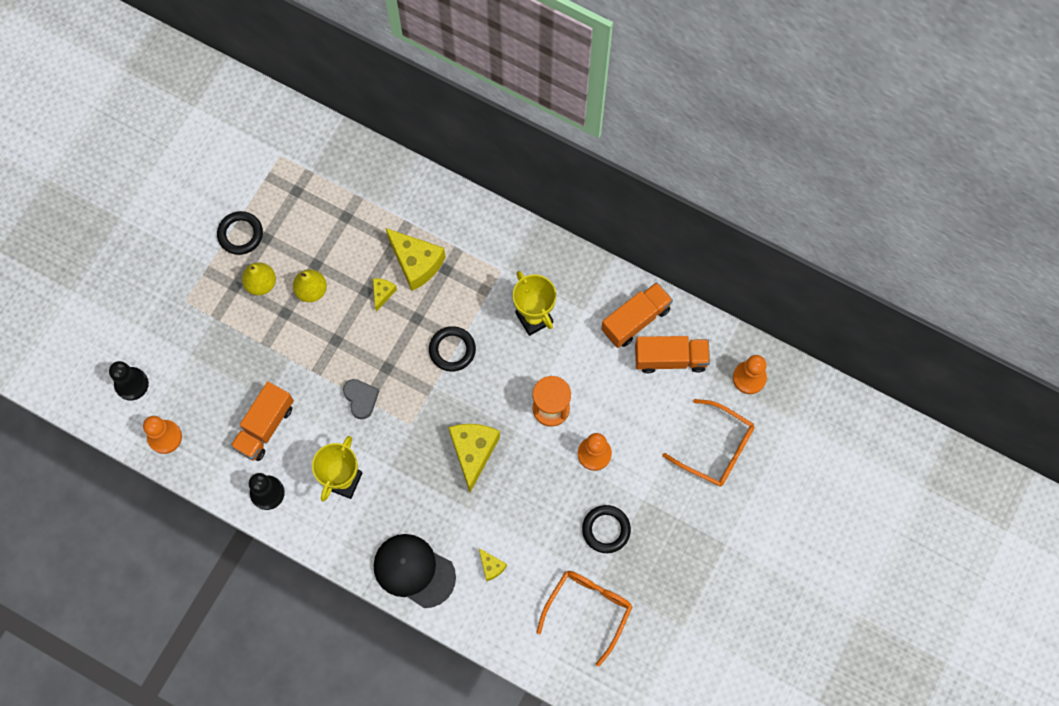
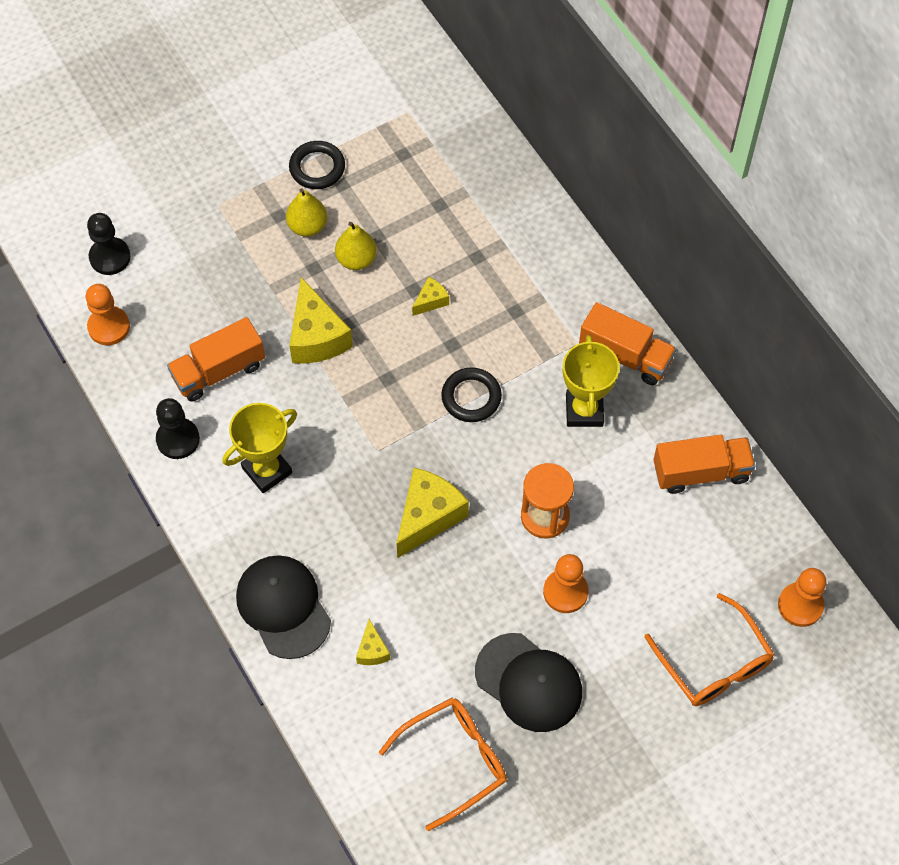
camera: 30 degrees right, 10 degrees down
(361, 399) = (339, 396): grey heart -> none
(416, 263) = (487, 288): yellow cheese -> yellow cheese (317, 337)
(606, 529) = (529, 682): black ring -> black cap
(670, 358) = (717, 535): orange truck -> orange truck (625, 355)

